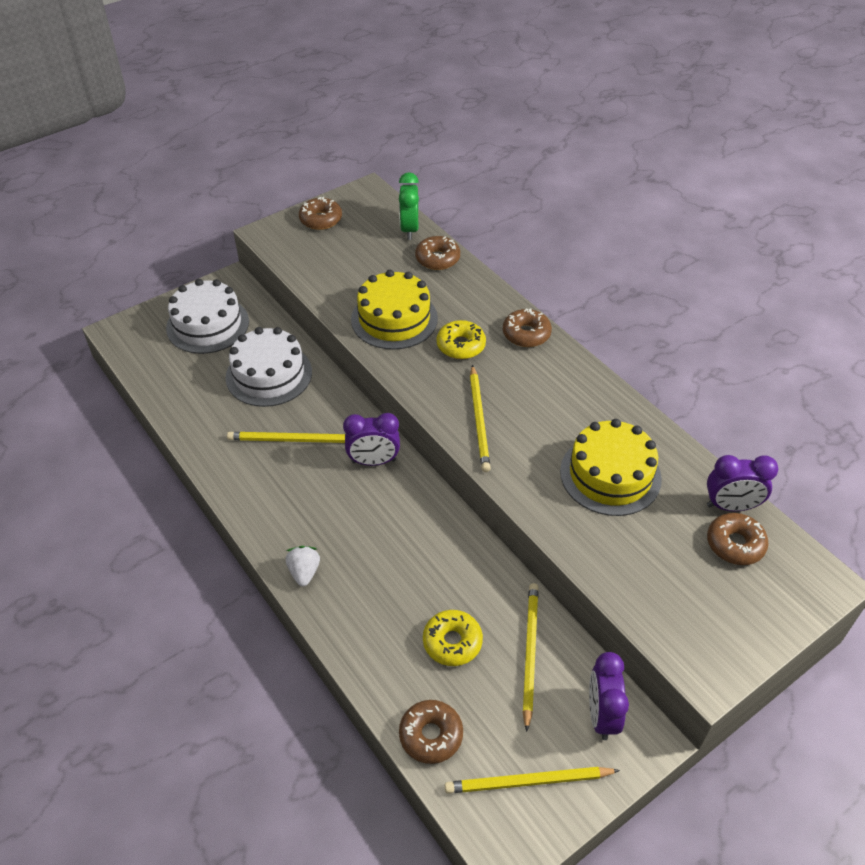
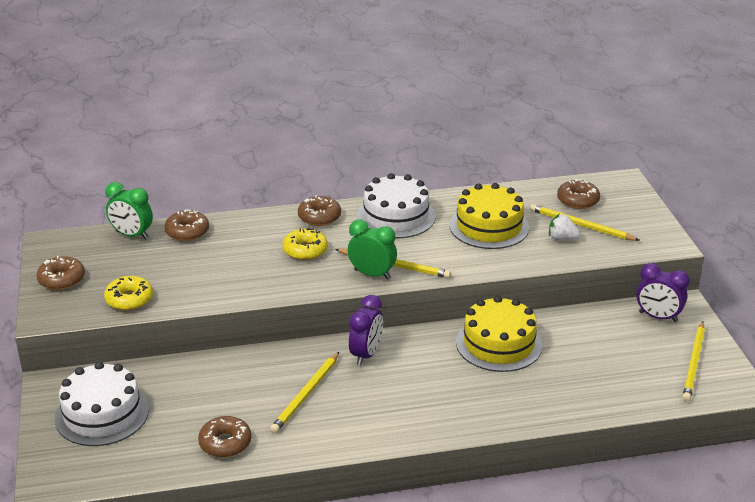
camera: 65 degrees left, 15 degrees down
(269, 374) = (211, 389): white cake -> white cake (396, 216)
(304, 572) = (458, 423): white strawberry -> white strawberry (562, 238)
(394, 319) = (242, 274): yellow cake -> yellow cake (499, 344)
(431, 735) = (640, 396): brown donut -> brown donut (225, 443)
(452, 409) = (372, 274): none -> green clock
(452, 642) = (568, 364): yellow donut -> yellow donut (129, 299)
(530, 653) = (595, 331): yellow pencil -> yellow pencil (581, 225)
(730, 506) = (546, 191): purple clock -> none

